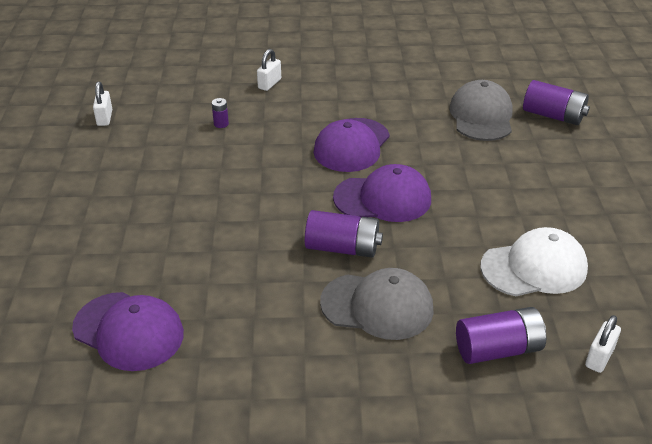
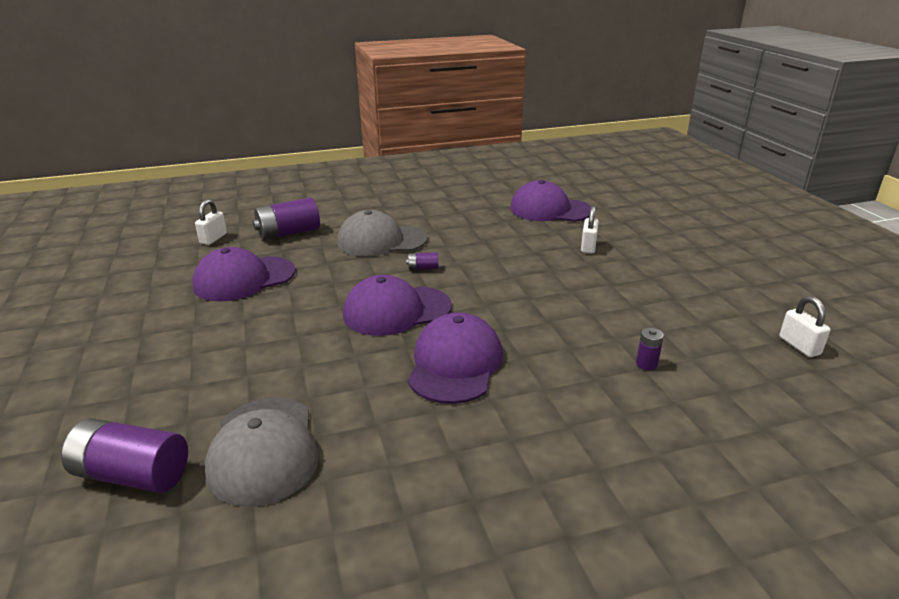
camera: 165 degrees right, 10 degrees down
(269, 84) = (645, 450): white padlock -> white padlock (588, 247)
(342, 248) = (423, 268): purple battery -> purple battery, size x0.46
(534, 267) = (244, 279): white cap -> purple cap

